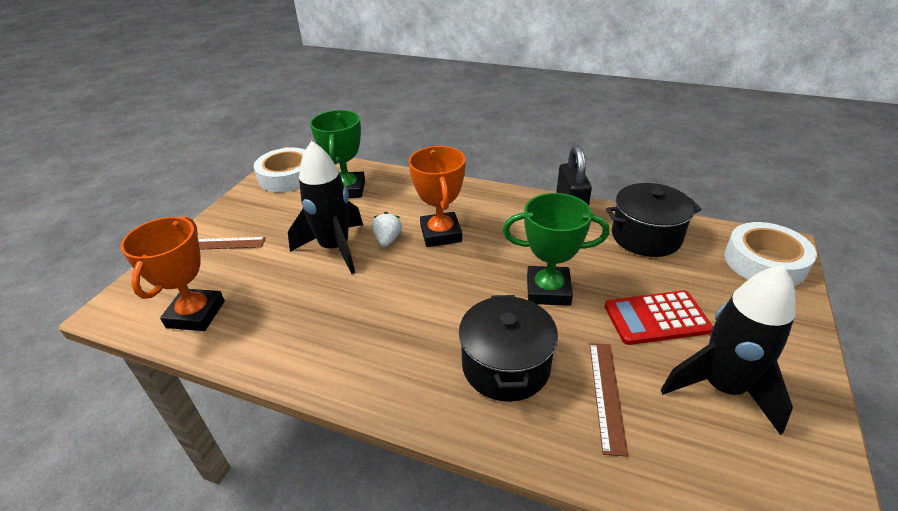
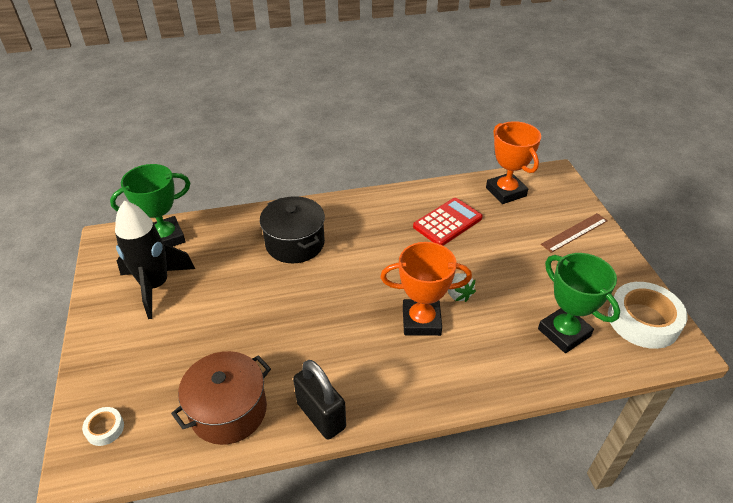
camera: 145 degrees right, 5 degrees up
(335, 248) = (487, 268): black rocket -> none
(441, 234) = (421, 321): orange trophy -> orange trophy turned 45 degrees counterclockwise
(548, 290) = (295, 306): green trophy -> green trophy (165, 238)
(607, 395) = (227, 253): brown ruler -> none
(646, 236) = (228, 411): black pot -> brown pot
(656, 318) = (204, 318): red calculator -> red calculator (447, 222)
(764, 262) = (105, 428): white tape -> white tape, size x0.46

